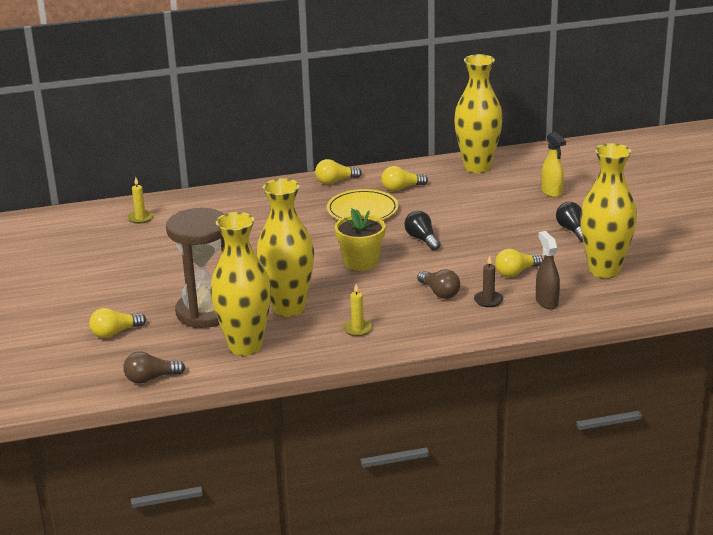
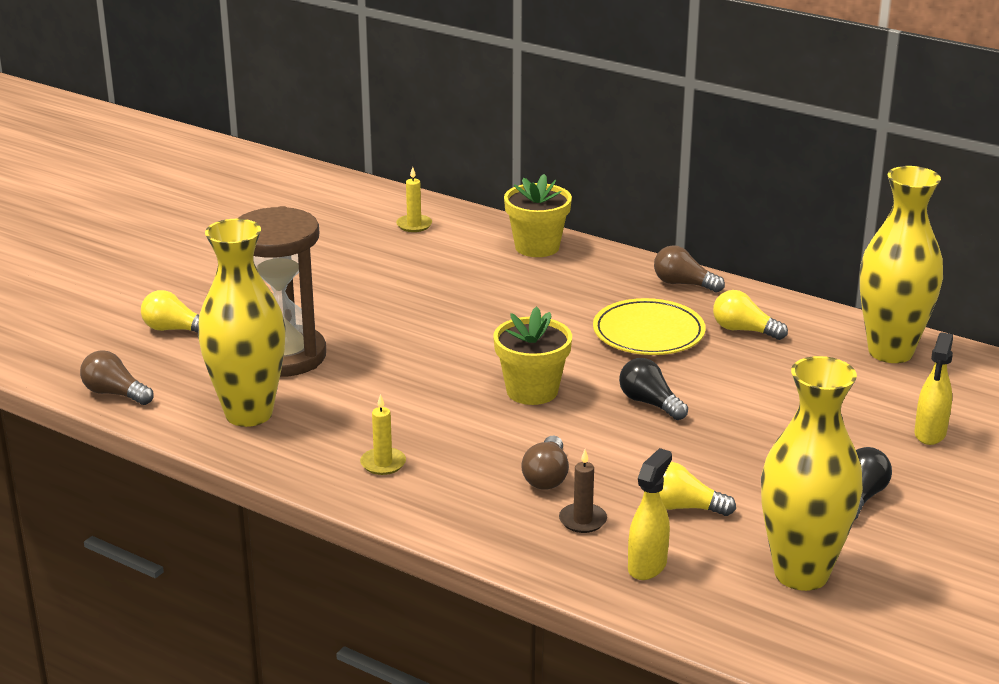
camera: 45 degrees right, 0 degrees up
(229, 198) = (537, 247): none -> yellow flower pot
(288, 308) = (363, 398): yellow vase -> none
(335, 181) = (683, 284): yellow light bulb -> brown light bulb
(422, 239) = (650, 403): black light bulb -> black light bulb turned 60 degrees counterclockwise
(546, 302) = (647, 566): brown spray bottle -> yellow spray bottle

